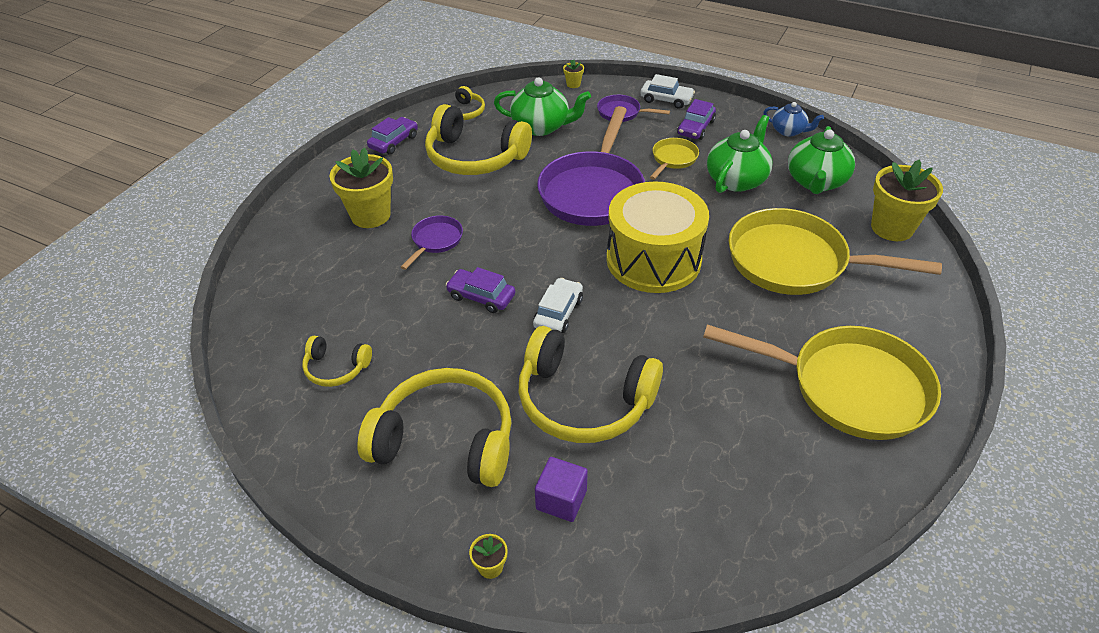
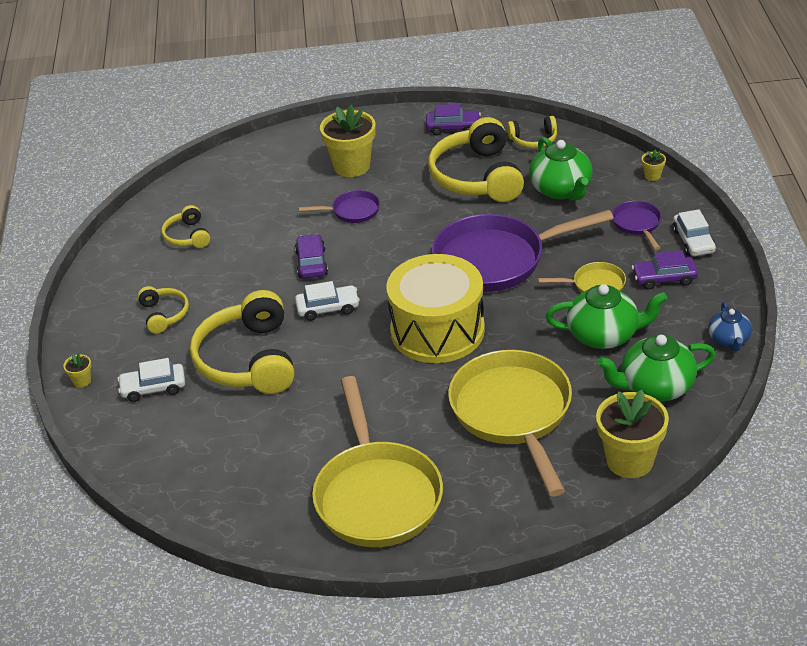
camera: 60 degrees right, 5 degrees down
(445, 440) = (164, 314): yellow headphones -> yellow headphones, size x0.49
(561, 500) = (153, 388): purple cube -> white car

